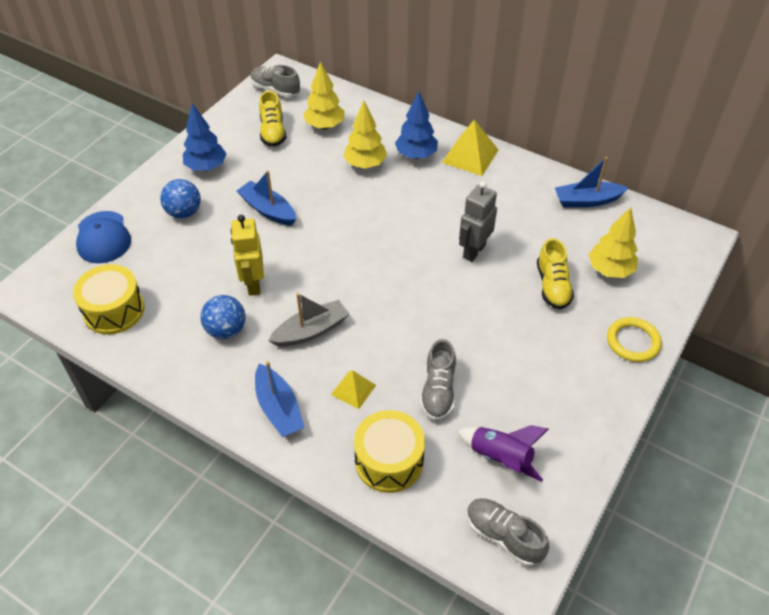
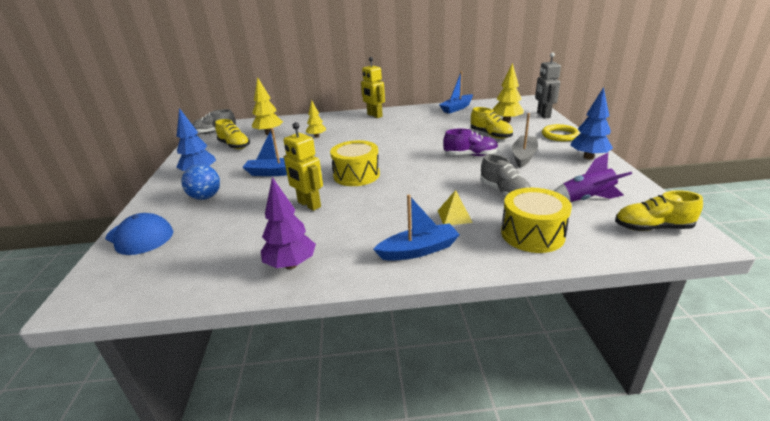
camera: 35 degrees left, 20 degrees down
(114, 310) = (198, 268): yellow drum -> yellow drum (356, 175)
(175, 354) = (291, 265): none -> purple tree
(226, 330) = (318, 233): blue ball -> none
(279, 408) = (418, 250): blue boat -> blue boat turned 45 degrees counterclockwise
(311, 331) = (383, 206): grey boat -> grey boat (523, 156)
(365, 164) = (317, 136): yellow tree -> yellow tree, size x0.65
(416, 155) = (343, 124): blue tree -> blue tree (588, 157)
(470, 156) = (374, 115): yellow pyramid -> yellow robot
(474, 251) = (430, 140): grey robot -> grey robot (543, 115)
(481, 309) = (470, 155): none -> purple shoe
(503, 536) = (652, 228): grey shoe -> yellow shoe

